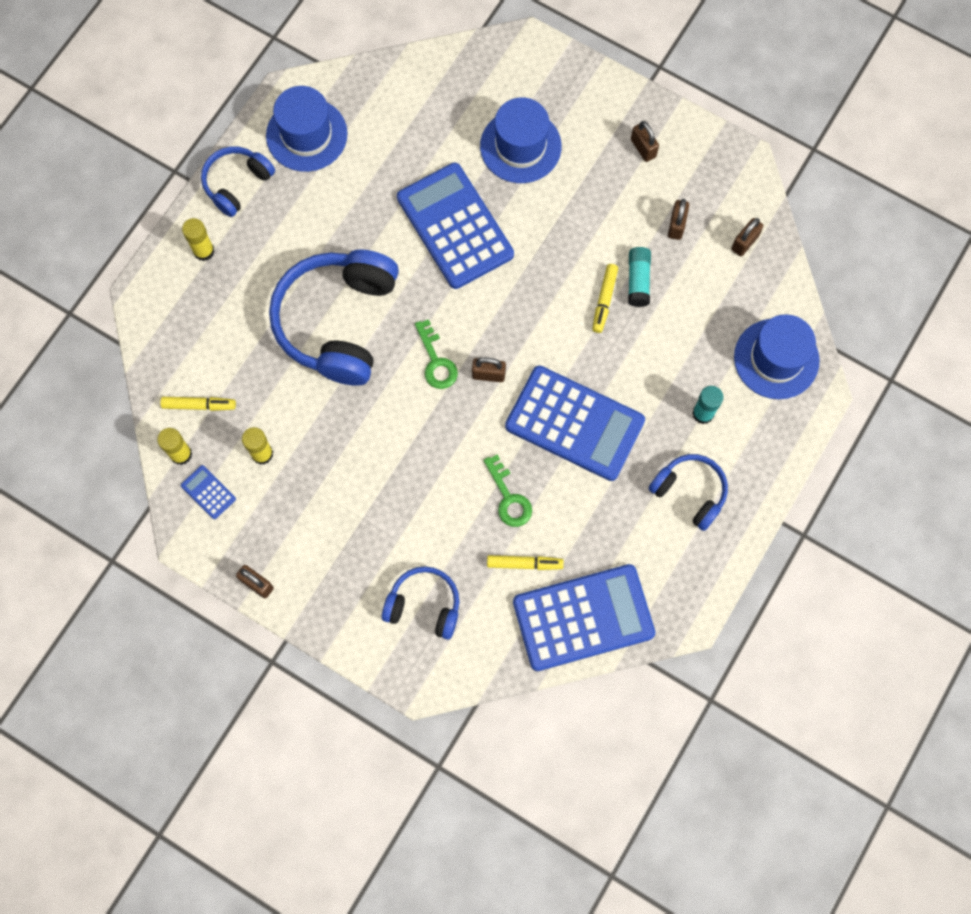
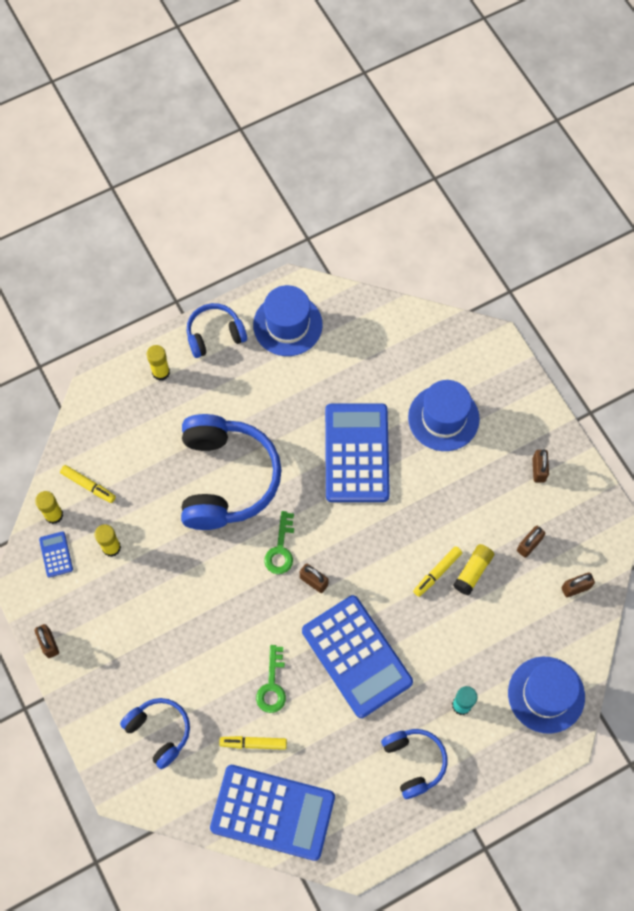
camera: 30 degrees right, 5 degrees down
(338, 322) = (226, 479): blue headphones -> blue headphones turned 135 degrees clockwise
(524, 563) = (253, 743): yellow marker -> yellow marker turned 150 degrees clockwise
(638, 280) = (473, 571): turquoise glue stick -> yellow glue stick

